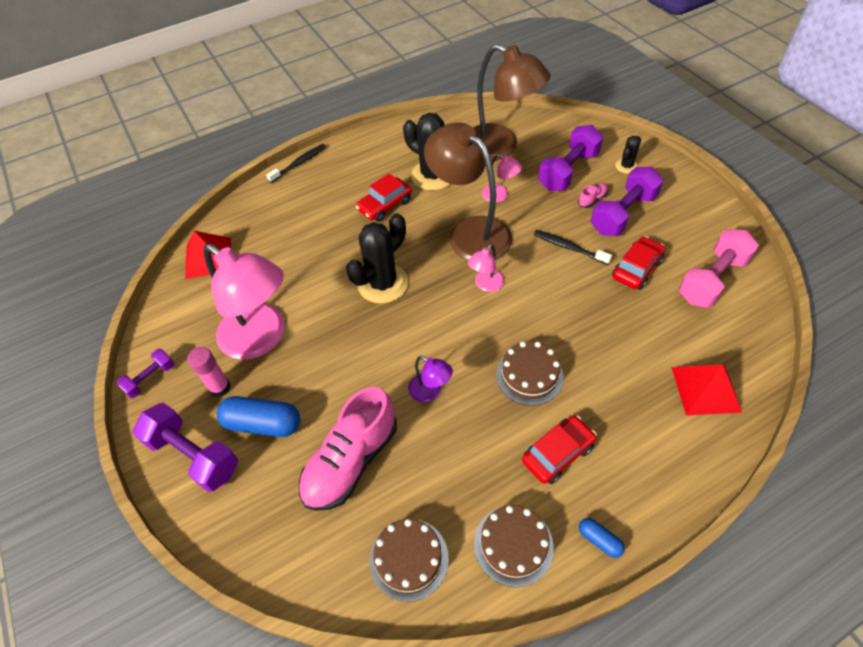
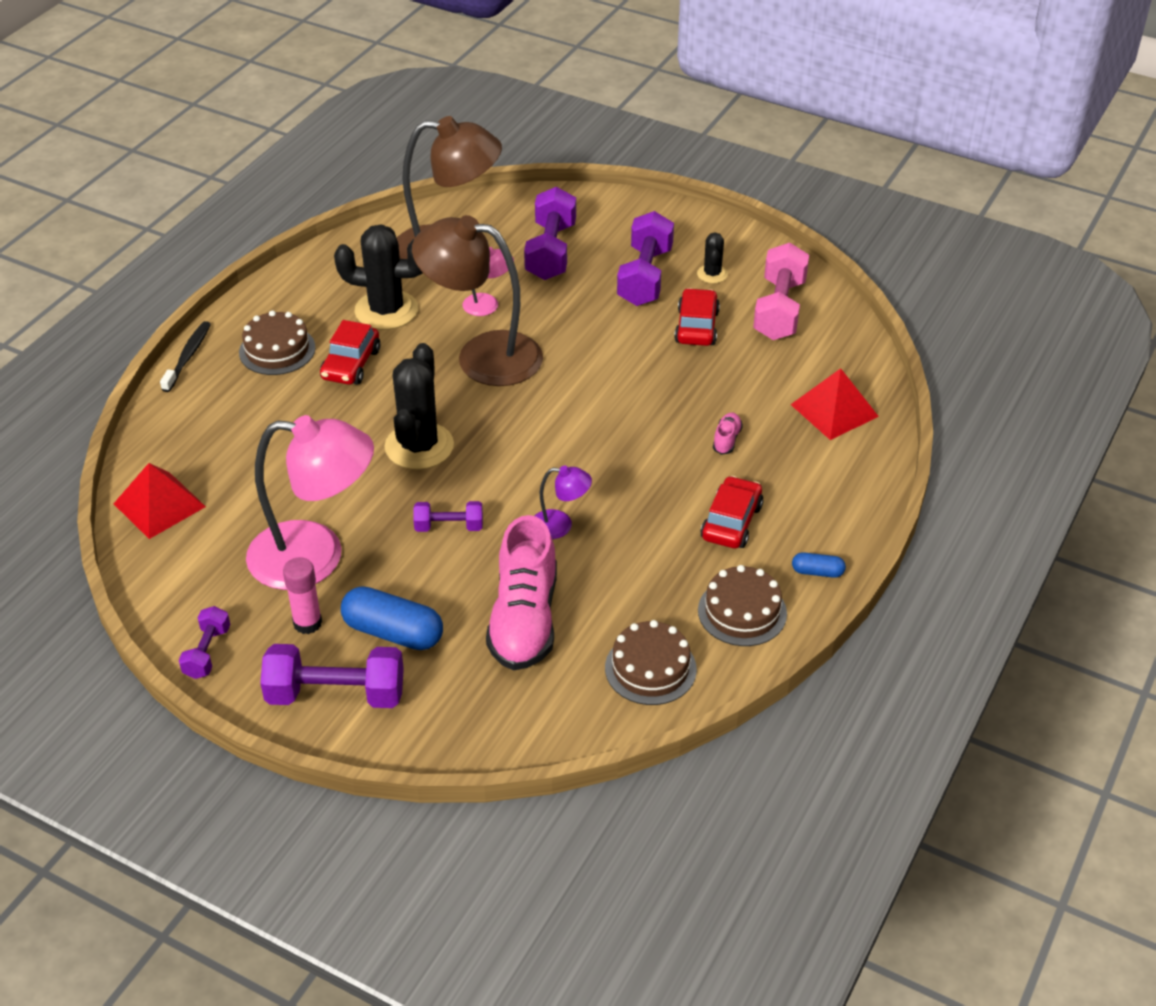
camera: 35 degrees left, 10 degrees down
(263, 424) = (393, 632): blue capsule -> blue capsule turned 45 degrees clockwise
(357, 356) = (449, 527): none -> purple dumbbell
(486, 285) = (543, 402): pink lamp -> none
(529, 375) = (654, 468): brown cake -> brown cake (277, 350)
(569, 247) = (609, 332): black toothbrush -> none
(592, 199) = (600, 273): pink shoe -> pink shoe (726, 440)
(626, 166) = (614, 224): black cactus -> black cactus (712, 274)

